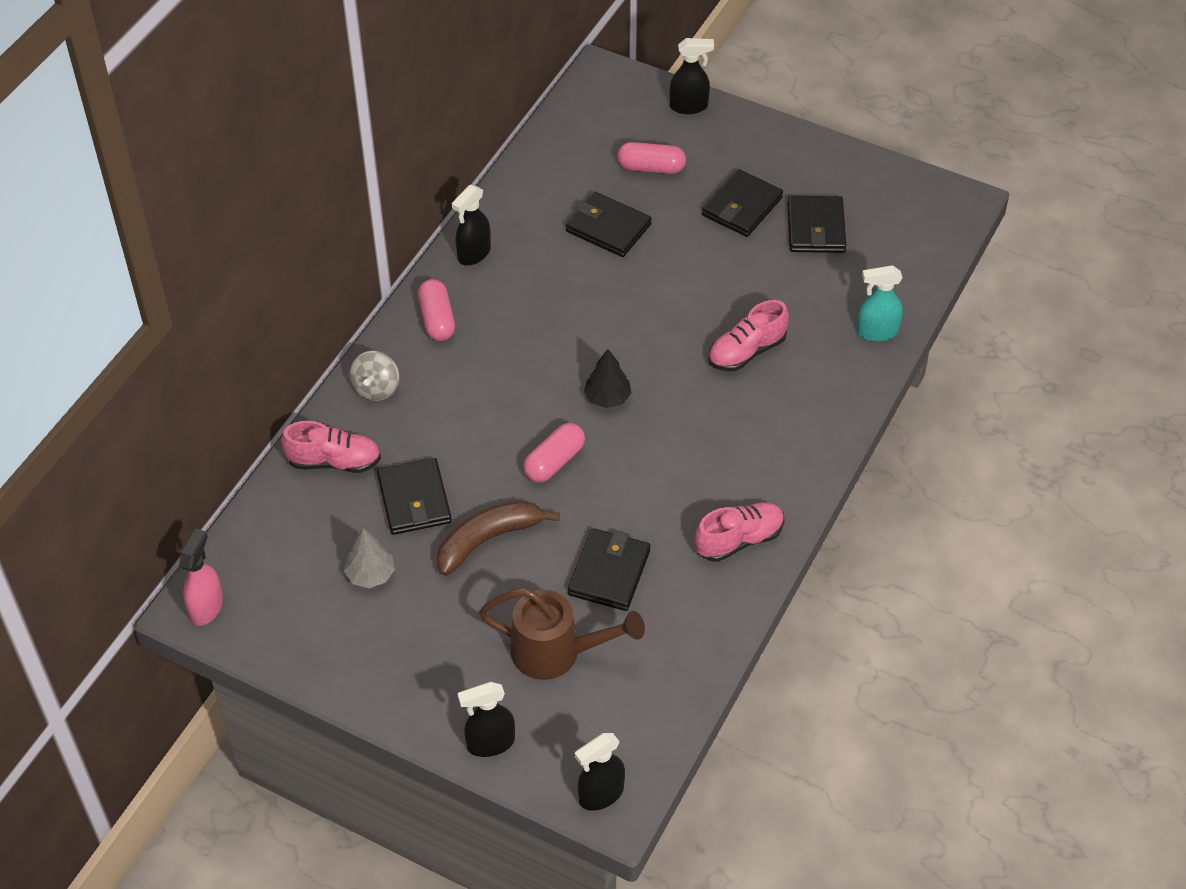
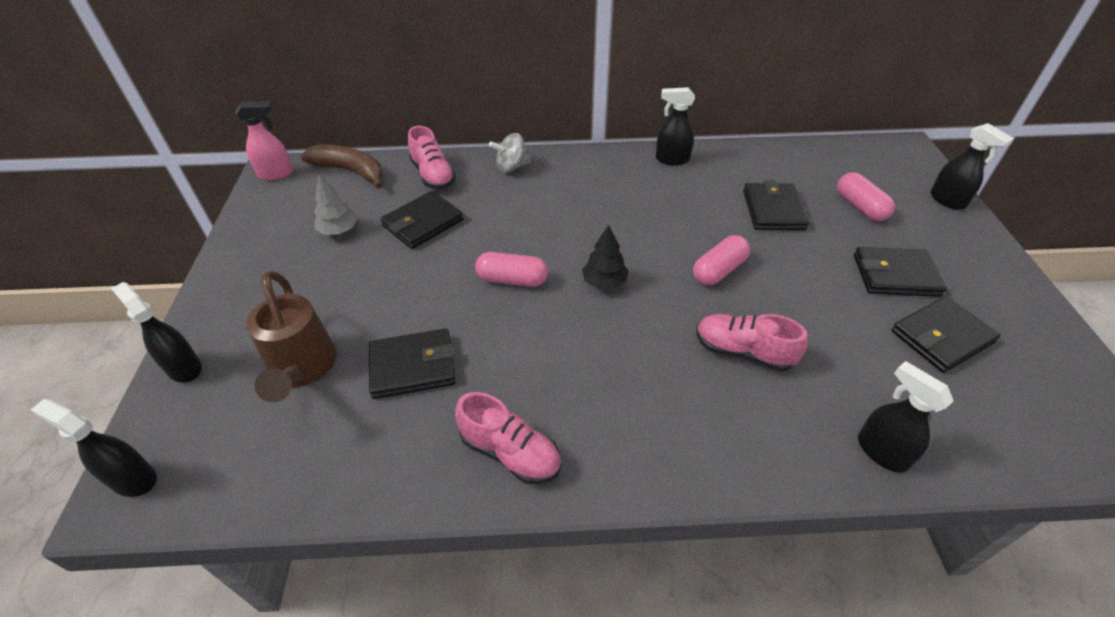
camera: 60 degrees right, 5 degrees down
(437, 319) = (596, 168): pink capsule -> pink capsule (719, 270)
(488, 540) = (406, 276): brown banana -> brown banana (350, 171)
(876, 332) = (881, 451): turquoise spray bottle -> black spray bottle

